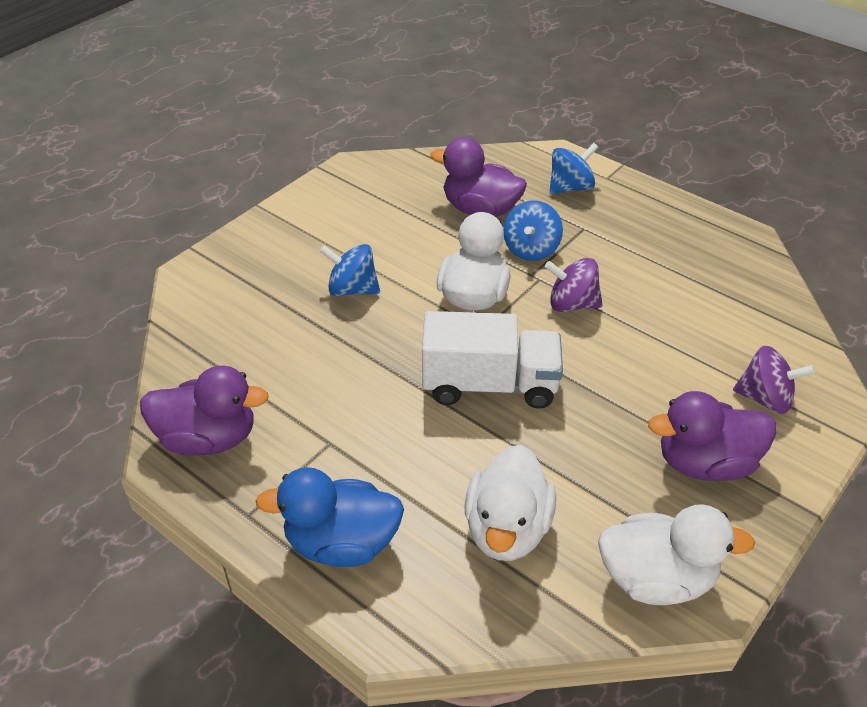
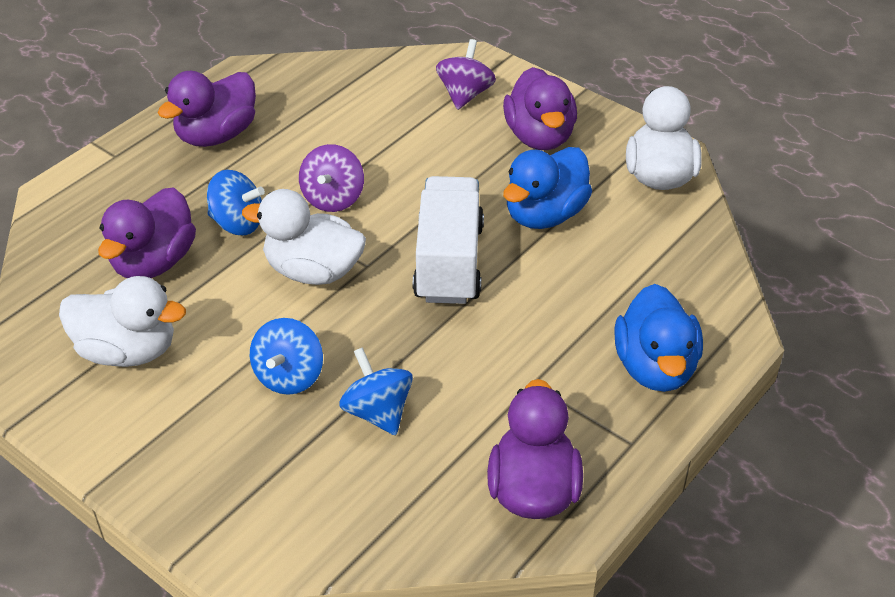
camera: 90 degrees left, 0 degrees up
(507, 529) = (623, 257): white duck -> white duck (128, 351)
(569, 462) = (545, 214): none -> blue duck
(570, 187) = (127, 185): blue spinning top -> blue spinning top (378, 412)
(647, 228) = (216, 135): none -> purple duck

